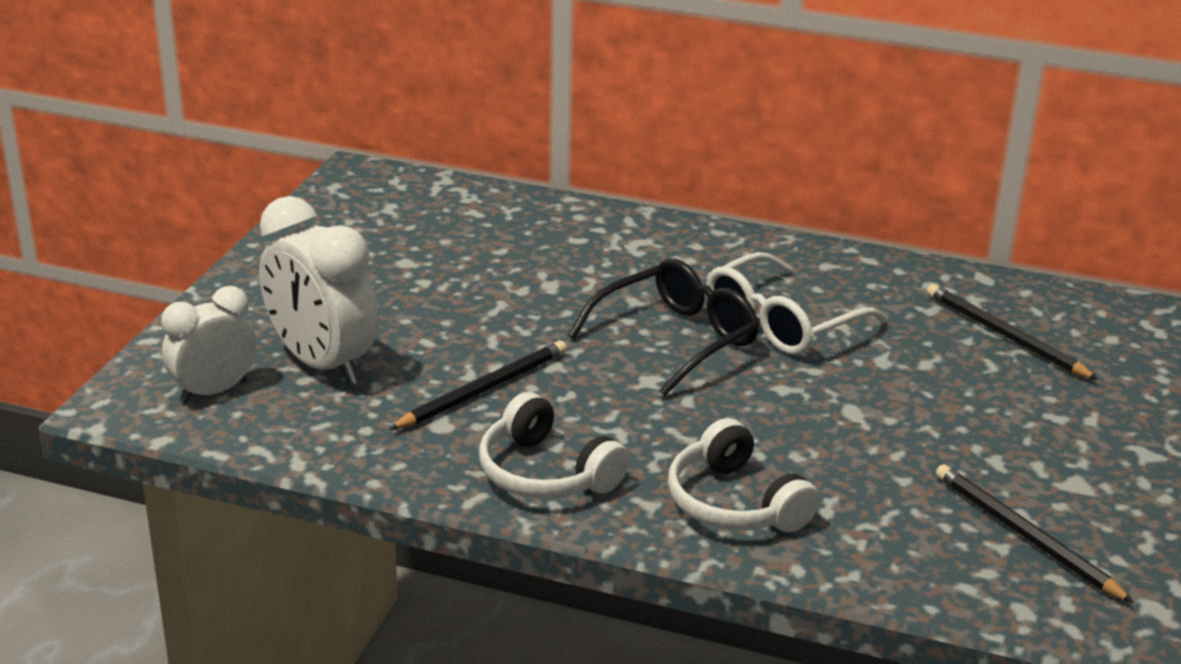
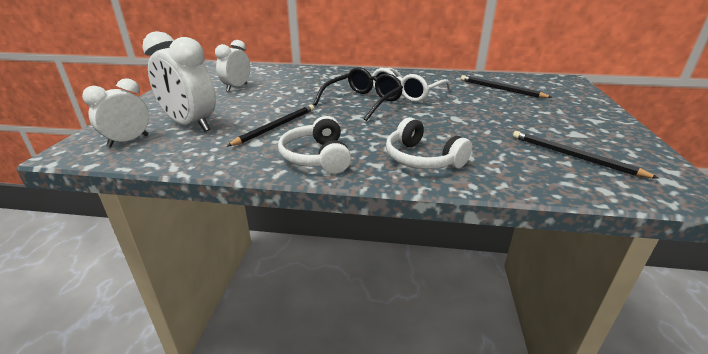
camera: 10 degrees left, 0 degrees up
(414, 261) = (236, 87): none -> white clock
(545, 473) = (316, 157): white headphones -> white headphones turned 45 degrees clockwise

